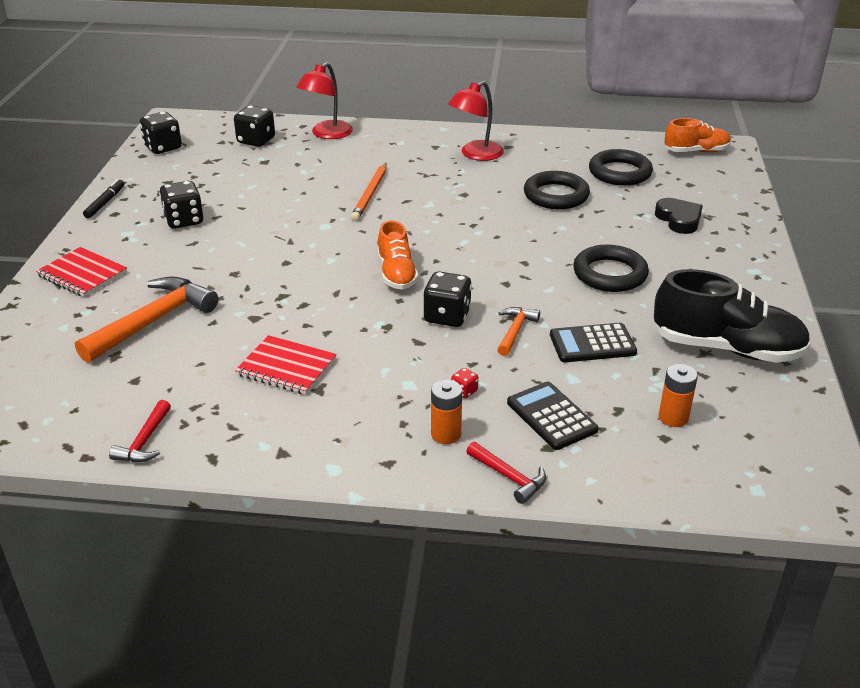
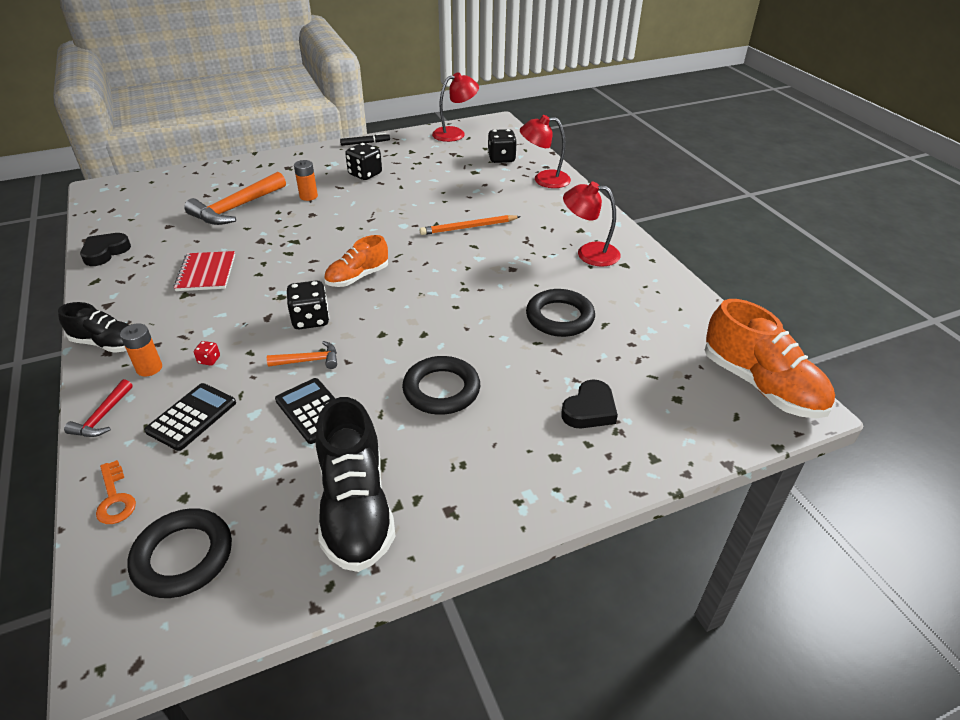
camera: 60 degrees right, 5 degrees up
(82, 274) = (275, 168): red notebook -> none
(144, 441) = (105, 252): red hammer -> black heart
(153, 321) = (236, 208): orange hammer -> orange hammer turned 120 degrees clockwise
(163, 147) = (455, 133): black dice -> red lamp
(370, 460) = (107, 344): none -> black shoe
(619, 172) = (648, 343): black ring -> black ring (183, 556)
(642, 480) = (115, 498): none -> orange key
(673, 418) = (217, 495): orange battery -> orange battery (308, 196)
(696, 151) = (761, 385): orange shoe -> orange shoe, size x1.64

